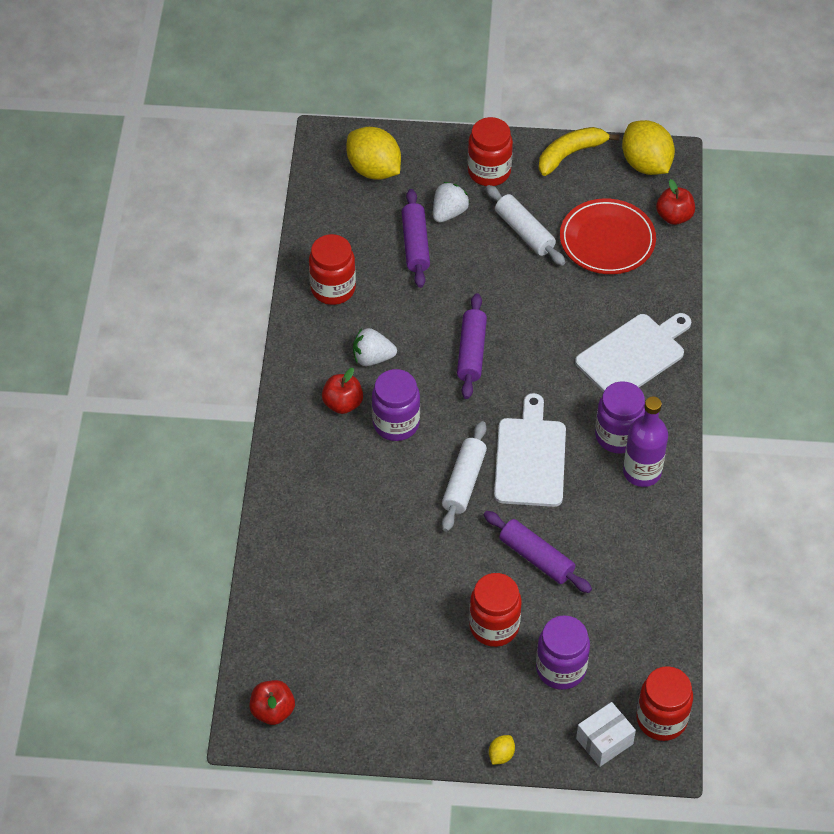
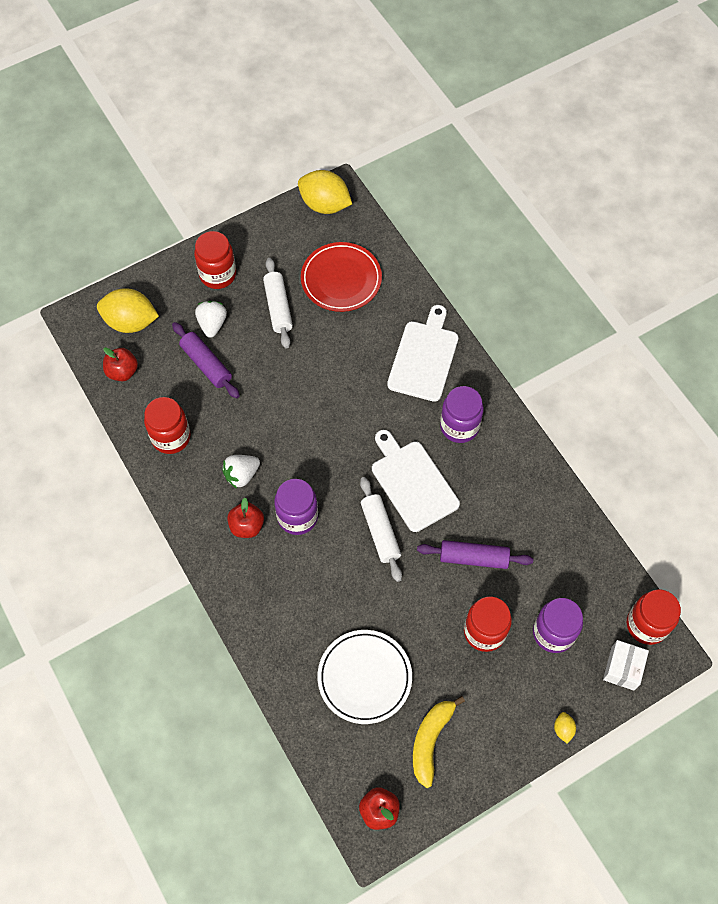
camera: 35 degrees left, 10 degrees up
(348, 595) = (364, 677): none -> white plate
(471, 352) = (310, 425): purple rolling pin -> none
(524, 232) = (278, 307): white rolling pin -> white rolling pin turned 60 degrees clockwise
(570, 154) = (266, 227): yellow banana -> yellow banana (430, 741)
(642, 472) = (495, 444): purple bottle -> none
(674, 216) = (373, 234): red apple -> red apple (122, 371)

